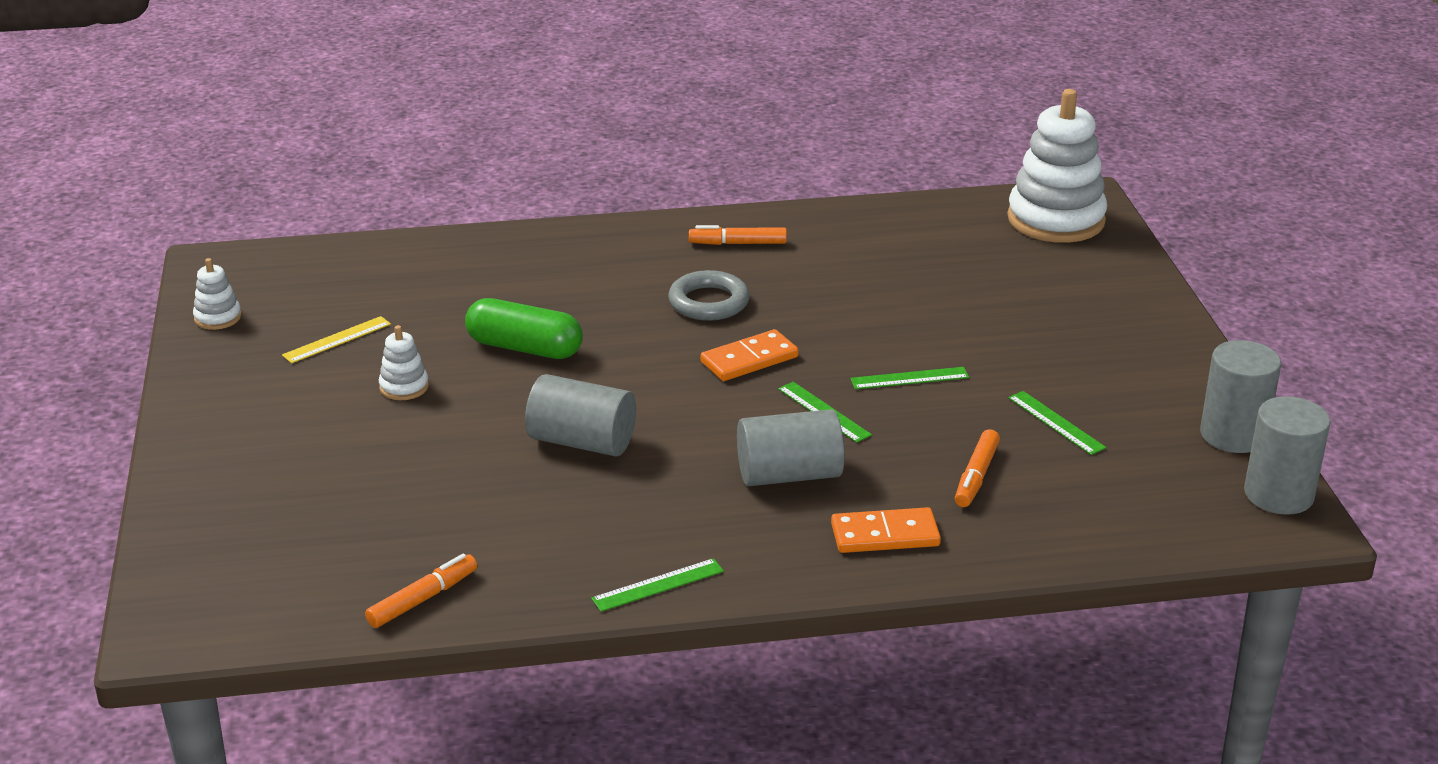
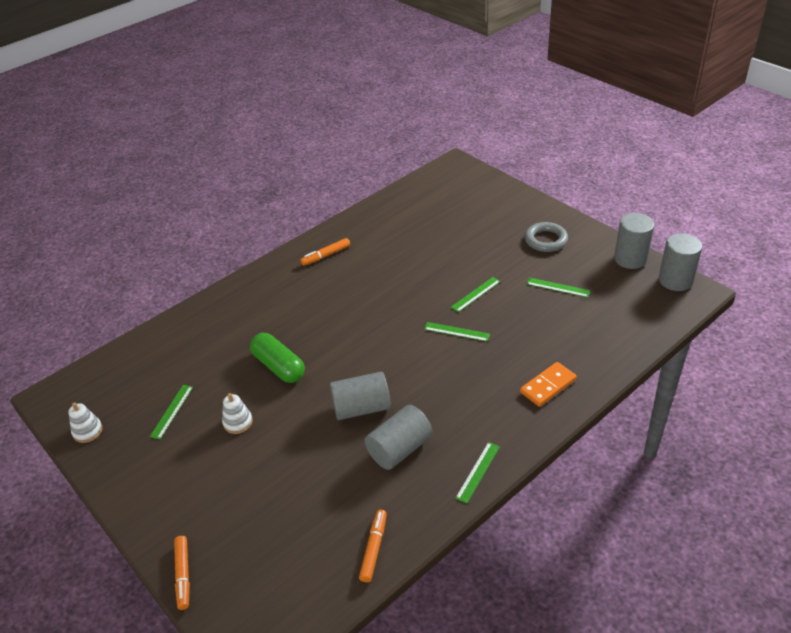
camera: 30 degrees left, 10 degrees up
(337, 339) = (172, 411): yellow ruler -> green ruler
(524, 348) = (279, 366): green capsule -> green capsule turned 60 degrees clockwise
(708, 302) = (344, 295): grey ring -> grey ring (546, 240)
(749, 360) = (395, 319): orange domino -> none
(789, 475) = (475, 375): grey cylinder -> grey cylinder (399, 449)
(976, 476) = (554, 333): orange marker -> orange marker (183, 575)
(1056, 220) = (455, 180): white stacking toy -> none

